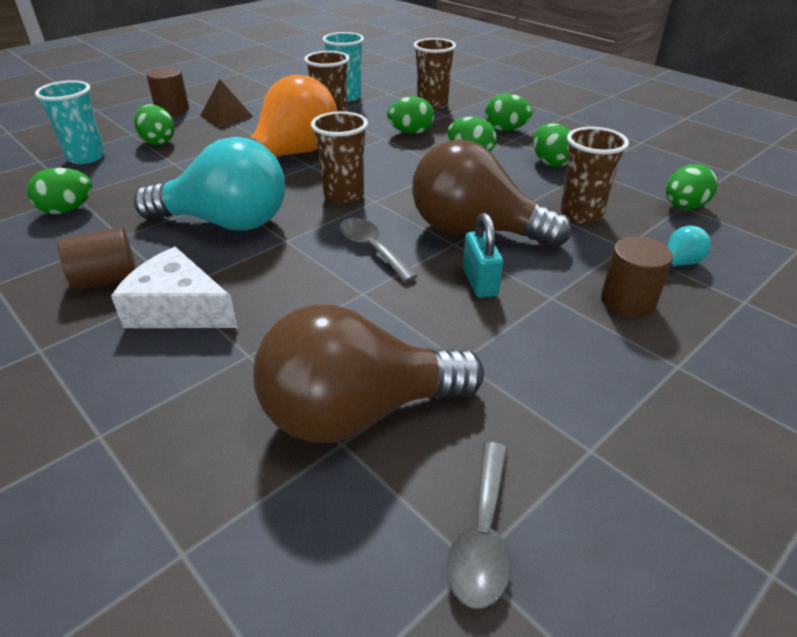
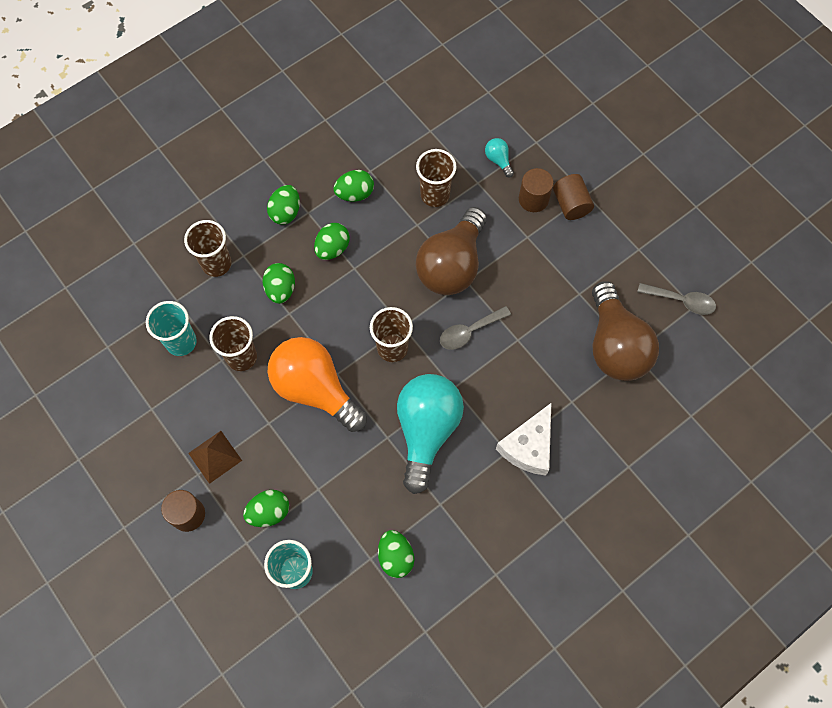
camera: 85 degrees left, 30 degrees up
(106, 279) = (494, 499): brown cylinder -> brown cylinder (571, 204)
(480, 282) = (510, 272): turquoise padlock -> none
(683, 207) = (432, 131): green egg -> none

